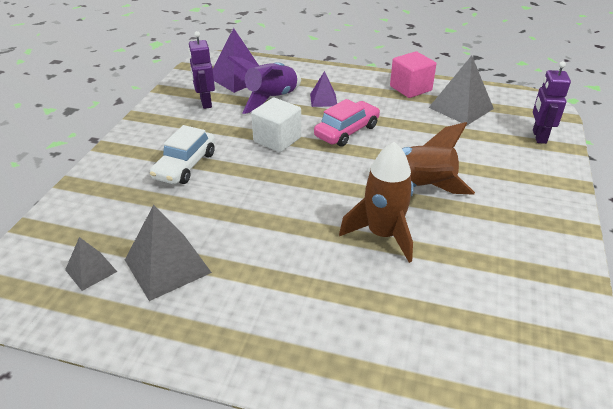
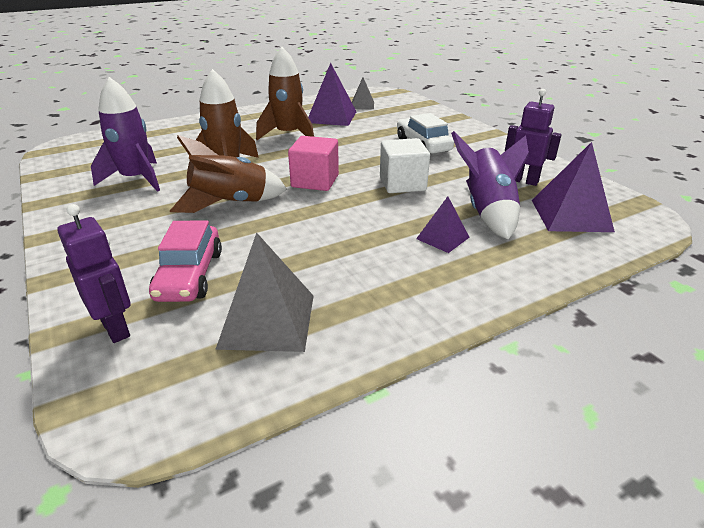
camera: 135 degrees right, 5 degrees down
(167, 266) = (332, 117): grey pyramid -> purple pyramid
(263, 258) = (288, 135): none -> brown rocket
(347, 131) = (359, 218): pink car -> pink car (189, 275)
(410, 88) = (376, 317): pink cube -> pink cube (315, 181)
(483, 268) = (136, 179): none -> purple rocket

